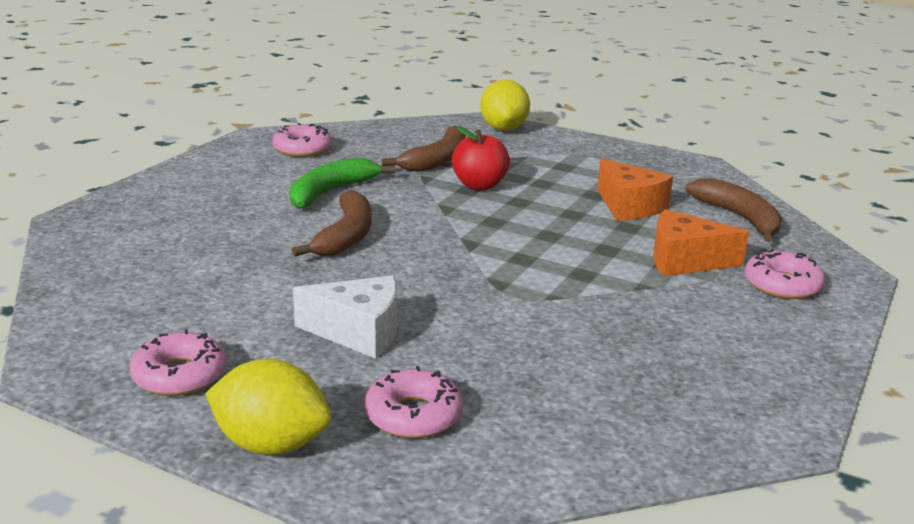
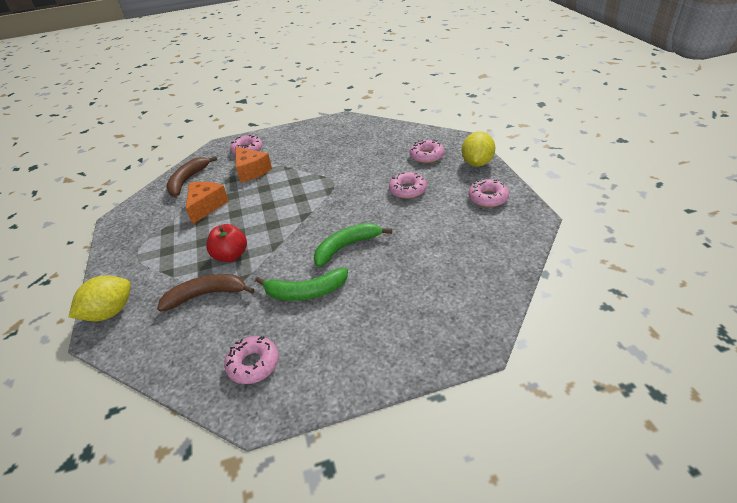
camera: 130 degrees left, 15 degrees up
(271, 444) = (477, 163): yellow lemon -> yellow lemon turned 45 degrees clockwise
(346, 236) = (347, 246): brown banana -> green banana
(358, 332) = (407, 190): white cheese -> pink donut

